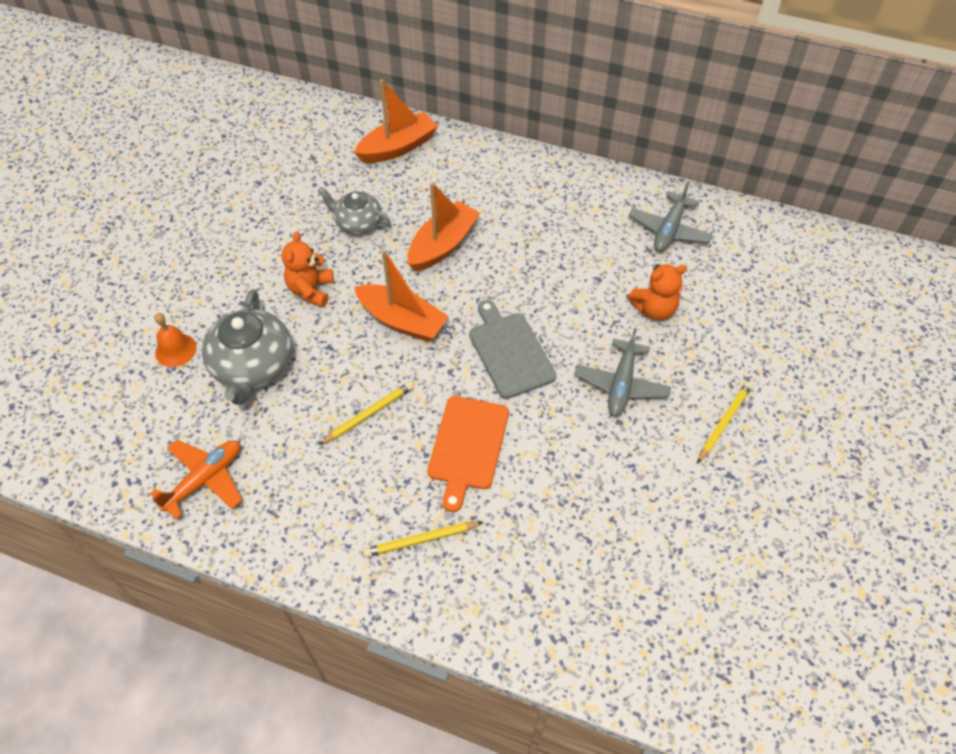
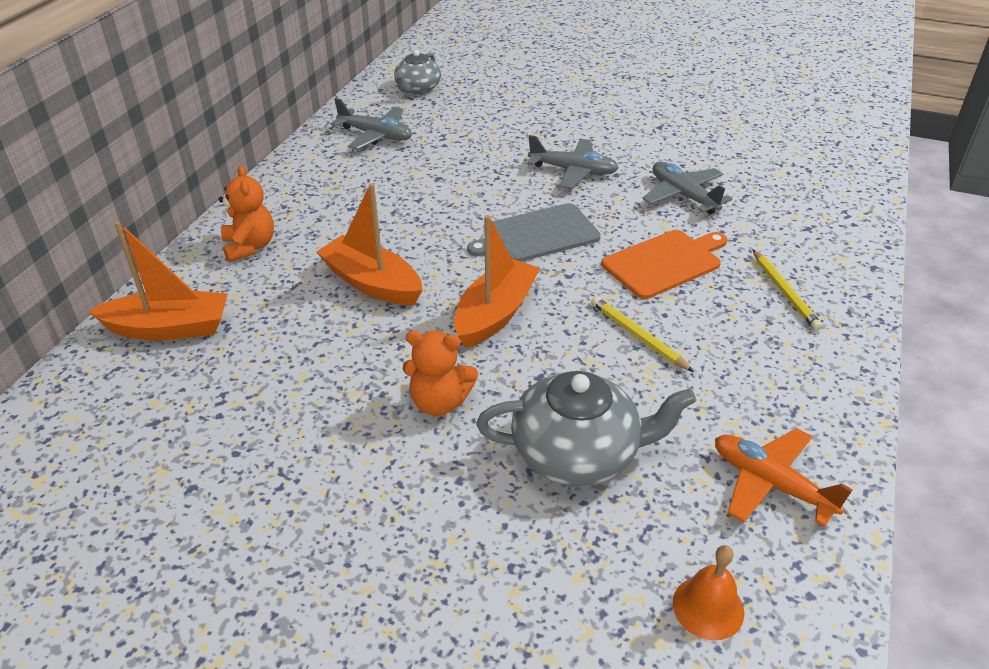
camera: 90 degrees left, 15 degrees down
(175, 350) = (555, 554): orange bell -> orange bell (708, 607)
(357, 223) = (315, 362): grey teapot -> grey teapot (417, 89)
(398, 147) = (169, 328): orange boat -> orange boat turned 120 degrees clockwise
(467, 446) = (665, 262): orange cutting board -> orange cutting board turned 45 degrees counterclockwise
(583, 478) = (683, 195): none -> grey plane
(654, 309) = (480, 149): orange teddy bear -> orange teddy bear (250, 247)
(724, 422) = (607, 125): yellow pencil -> none

